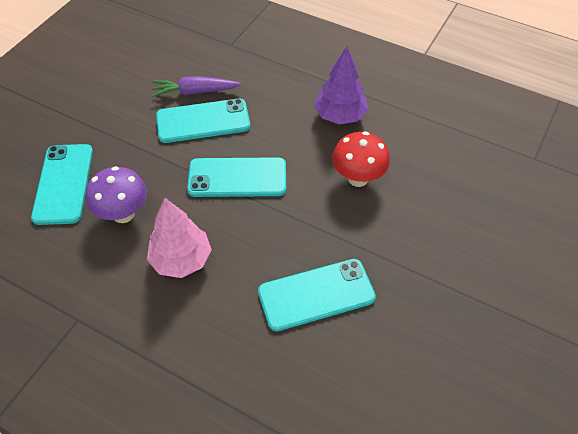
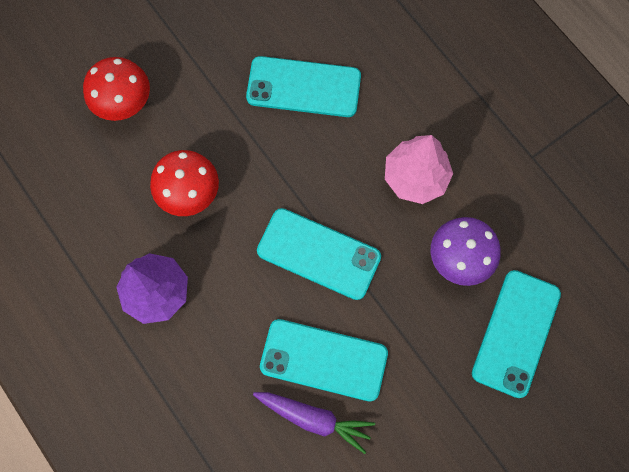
camera: 155 degrees left, 20 degrees up
(455, 219) = (125, 105): none -> red mushroom

